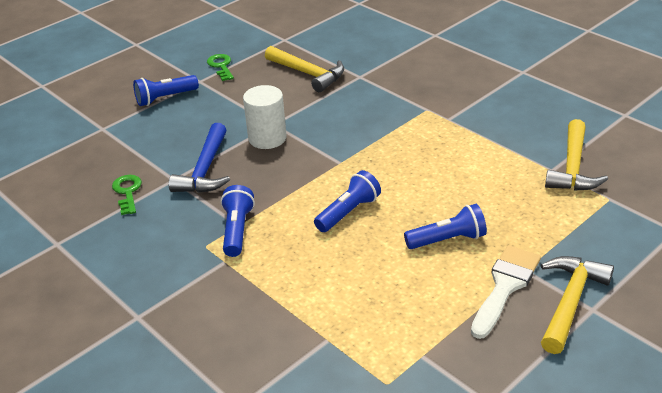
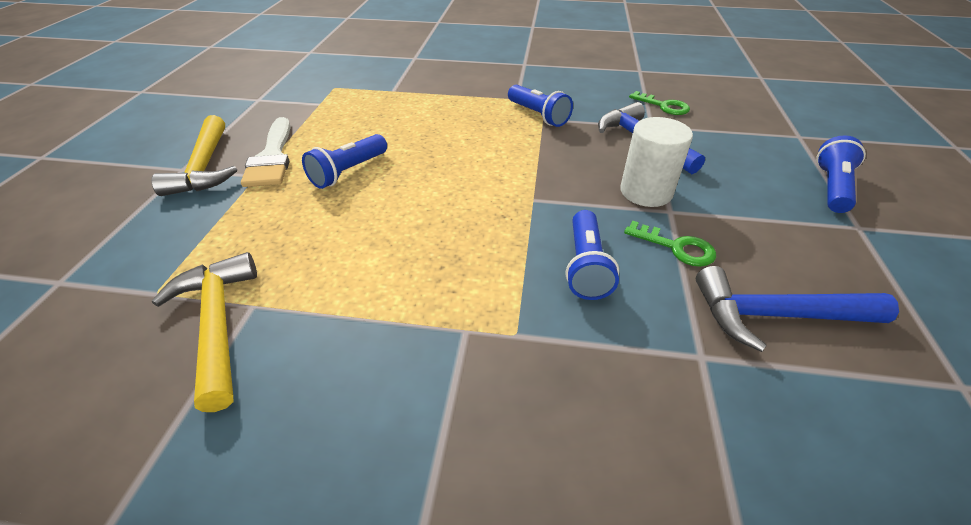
camera: 140 degrees right, 5 degrees up
(221, 66) = (895, 264): green key -> green key (676, 247)
(308, 74) = (775, 316): yellow hammer -> blue hammer
(348, 212) = (465, 159): blue flashlight -> blue flashlight (586, 266)

